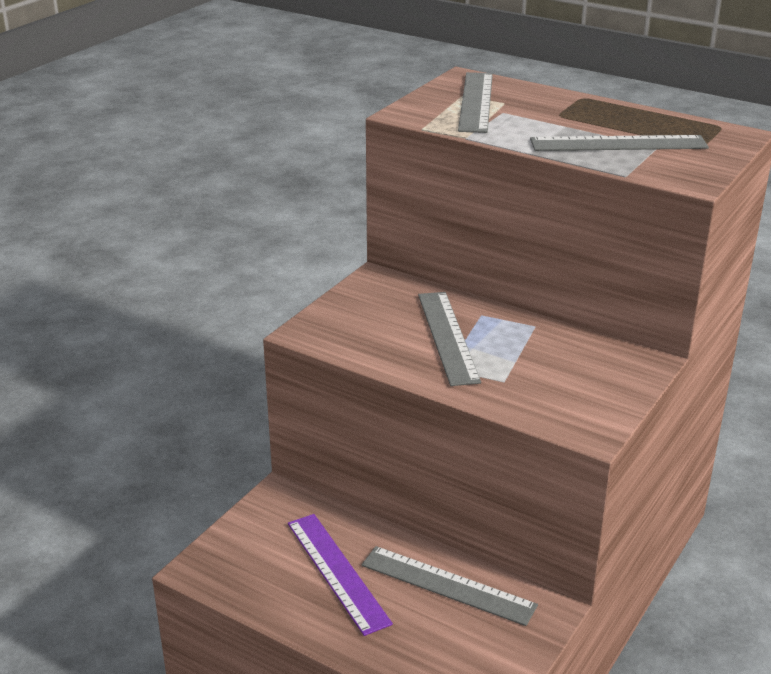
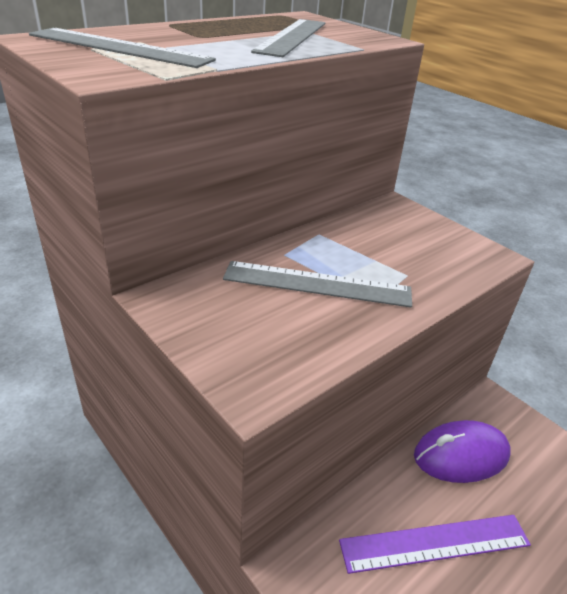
camera: 75 degrees left, 5 degrees up
(448, 585) = (461, 455): grey ruler -> purple mouse

